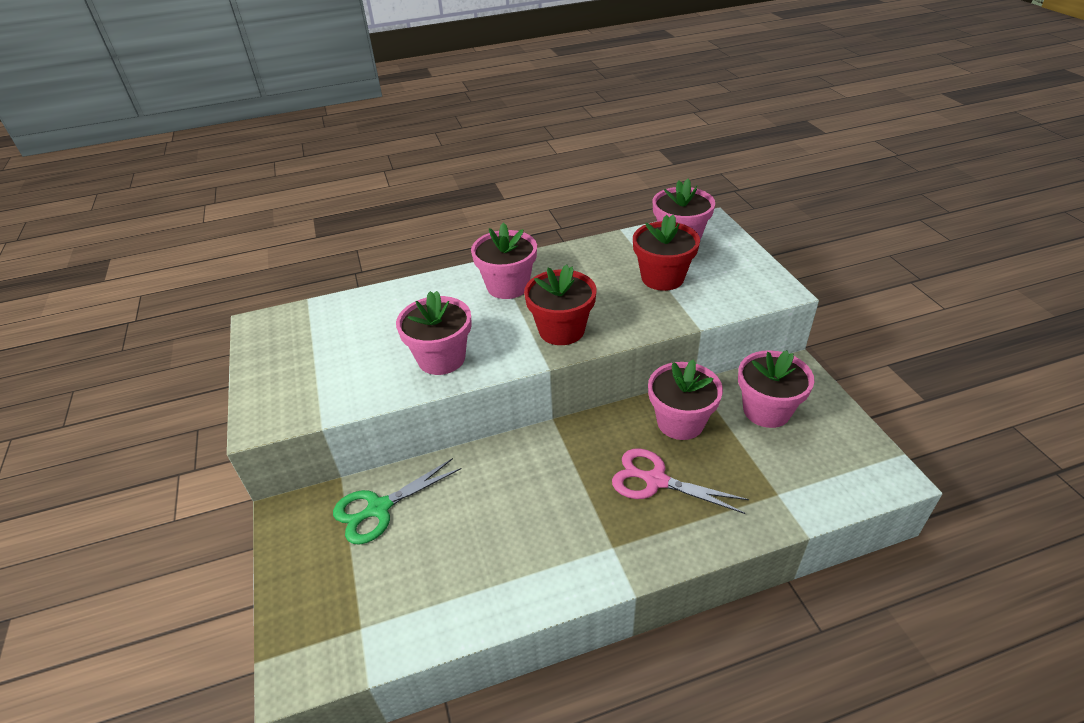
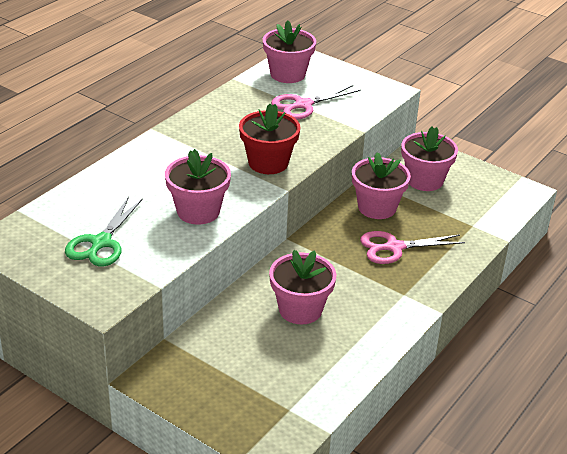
camera: 40 degrees left, 5 degrees down
(379, 508) = (220, 343): green scissors -> green scissors (101, 243)
(508, 286) = (190, 146): pink flower pot -> pink flower pot (300, 309)
(662, 278) = (303, 105): red flower pot -> pink scissors

